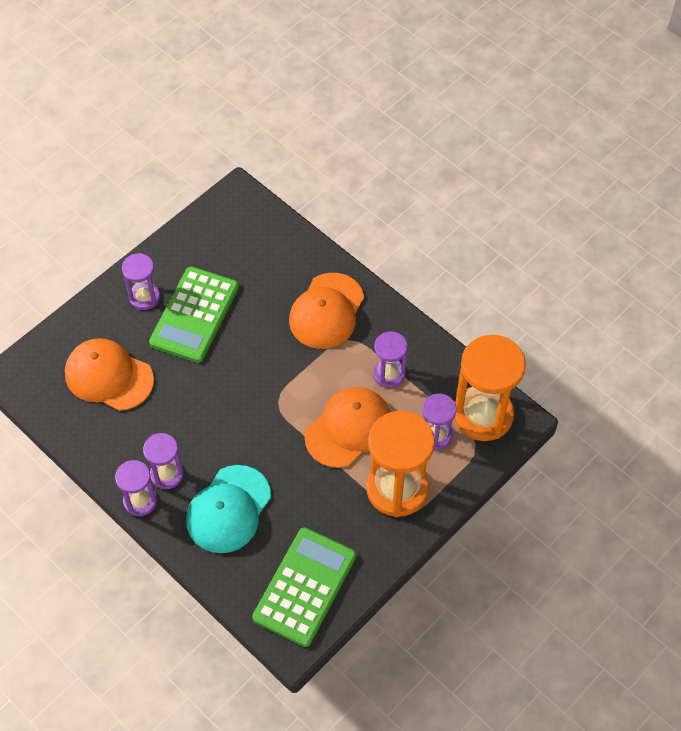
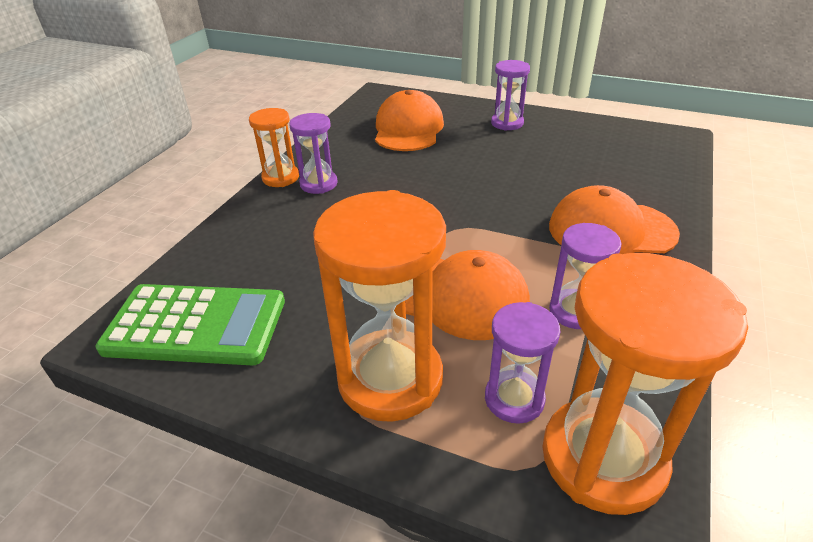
camera: 70 degrees right, 20 degrees down
(140, 501) = (280, 178): purple hourglass -> orange hourglass
(194, 315) = (514, 151): green calculator -> none
(228, 509) = (292, 233): turquoise cap -> none

